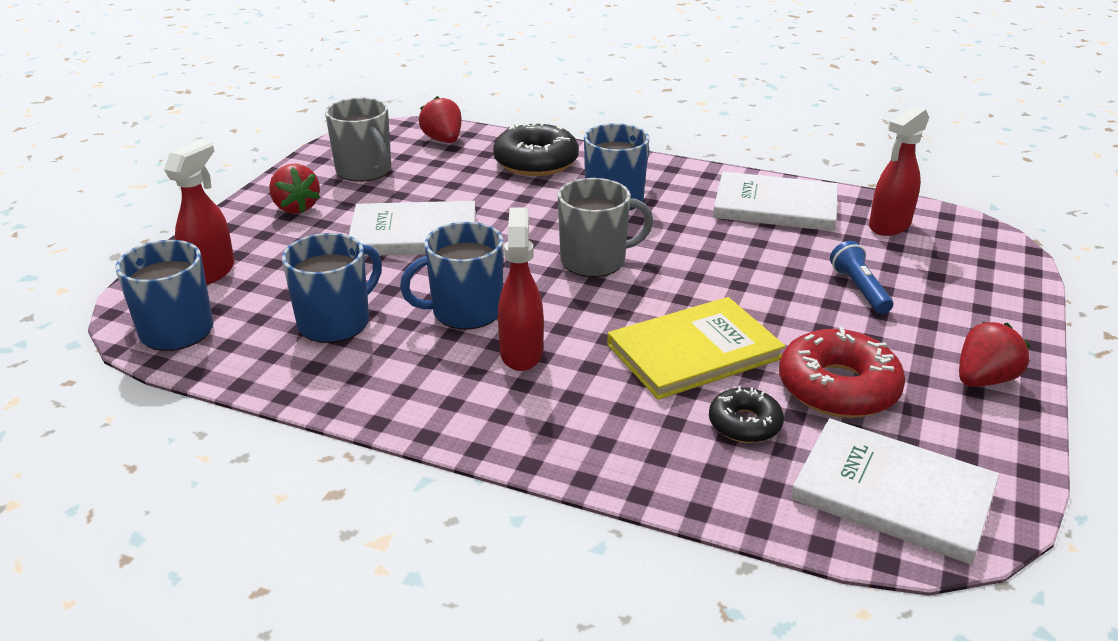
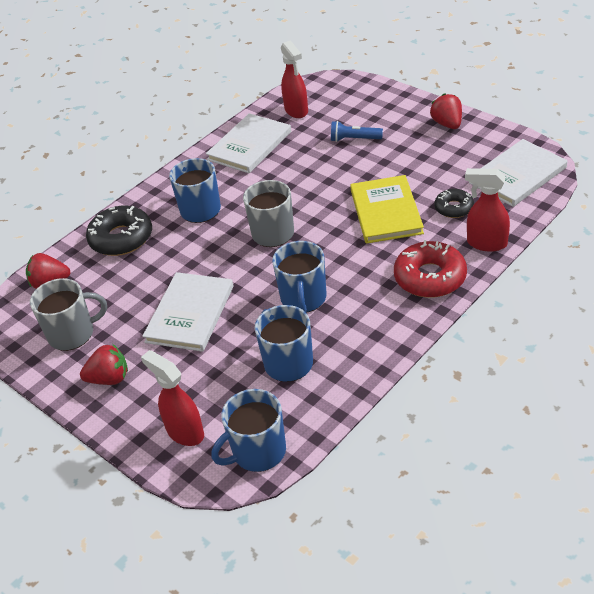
camera: 65 degrees left, 10 degrees up
(521, 353) = (359, 279): red spray bottle -> red spray bottle (486, 243)
(838, 387) = (436, 170): red donut -> red donut (430, 277)

